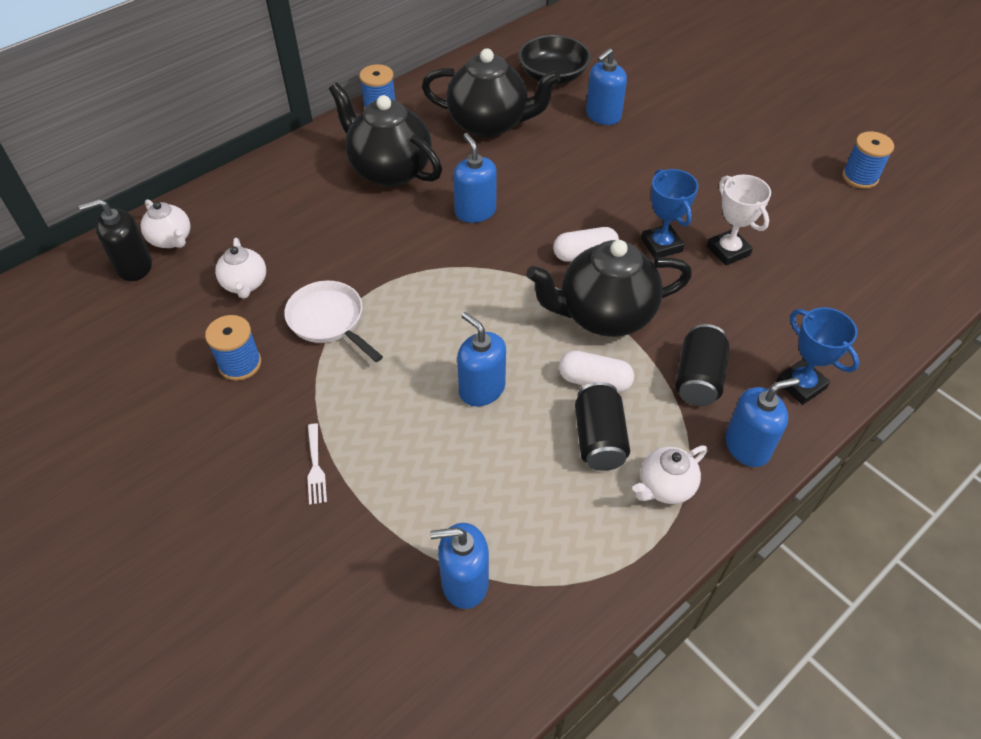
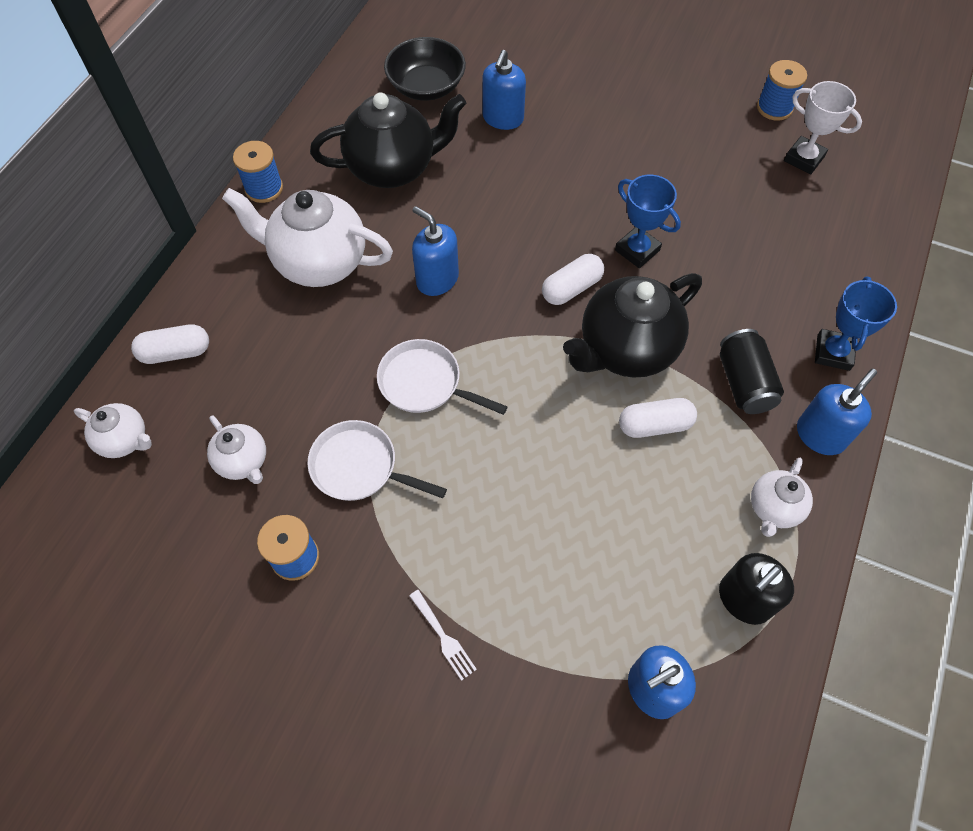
camera: 25 degrees left, 10 degrees up
(134, 266) = (101, 491): black soap dispenser -> black soap dispenser (744, 599)
(245, 195) = (176, 352): none -> white capsule
(389, 170) = (319, 262): black teapot -> white teapot
(418, 281) = (425, 383): none -> white pan
(481, 389) = (556, 479): blue soap dispenser -> none
(599, 439) = (691, 485): black can -> none
(728, 251) = (700, 233): white trophy -> white trophy (804, 159)
(801, 385) = (833, 352): blue trophy -> blue trophy turned 75 degrees clockwise

